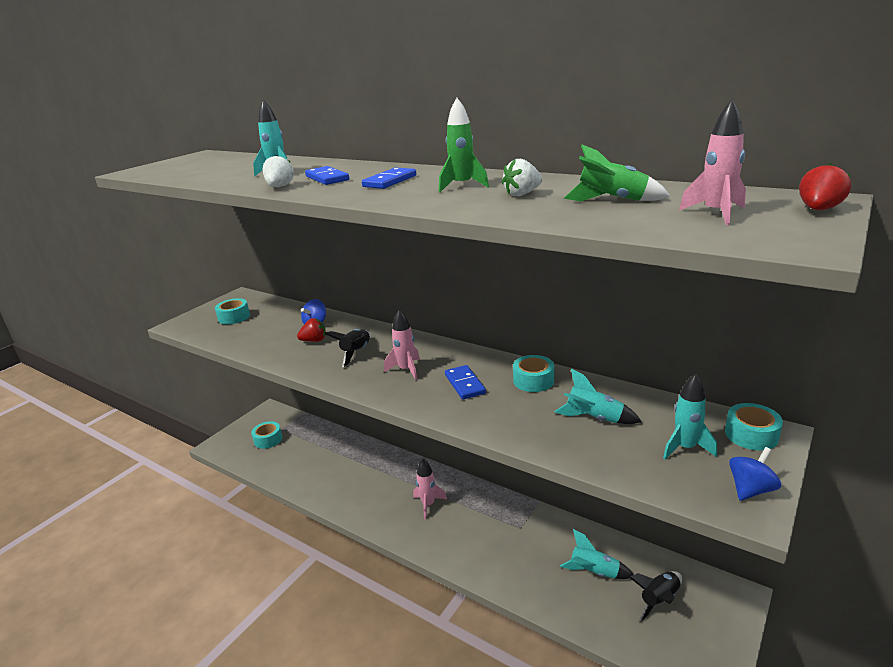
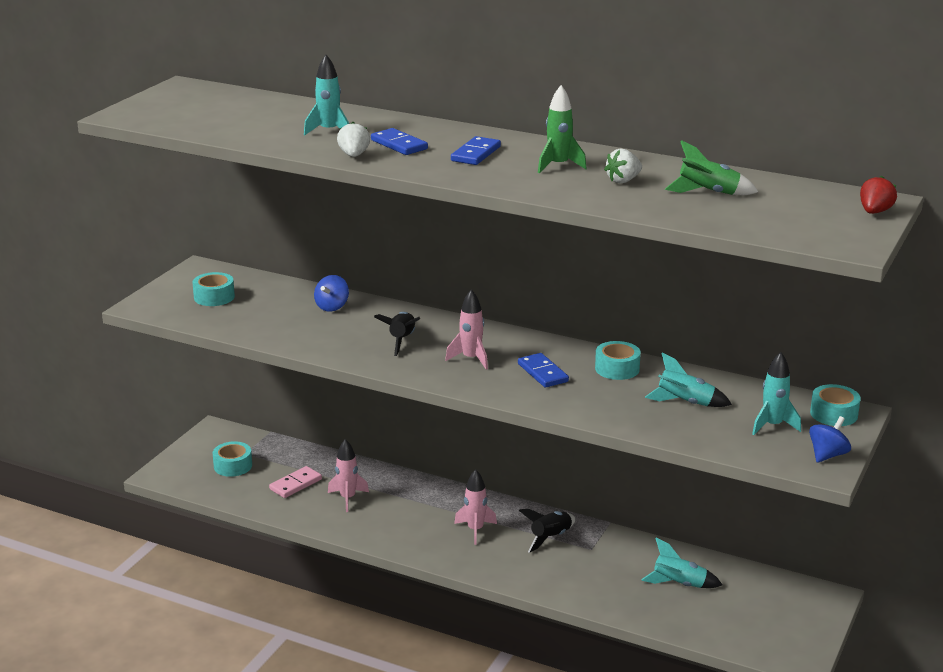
camera: 10 degrees left, 0 degrees up
(306, 457) = (296, 484): none -> pink domino
(314, 340) = (342, 326): red strawberry -> none
(659, 600) = (748, 604): black rocket -> black rocket (550, 538)
(716, 214) = (795, 212): pink rocket -> pink rocket (348, 498)

